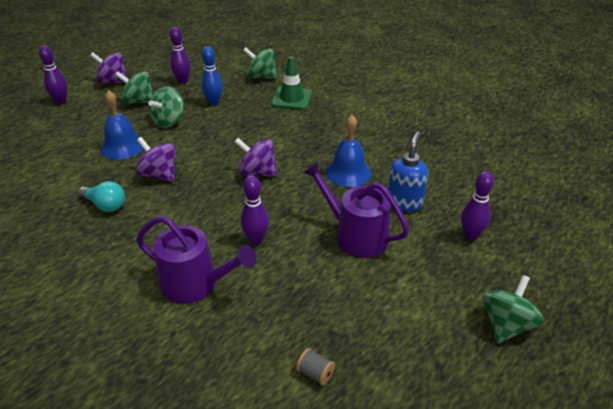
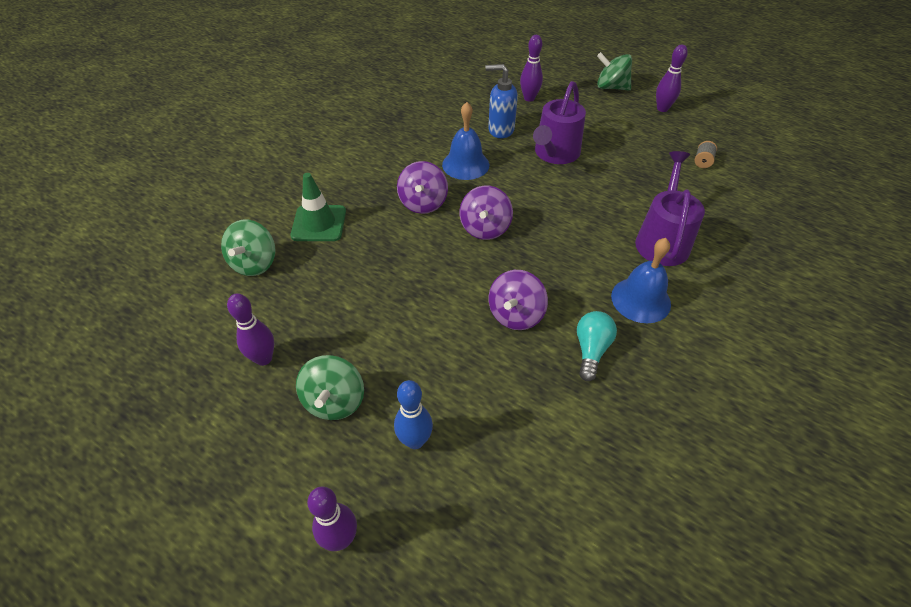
camera: 100 degrees left, 10 degrees up
(113, 81) = (261, 472): purple spinning top -> purple spinning top (423, 203)
(122, 146) = (465, 377): blue bell -> blue bell (640, 300)
(169, 121) = (390, 341): green spinning top -> none
(214, 102) = (332, 301): blue bowling pin -> blue bowling pin (415, 441)
(256, 239) = (588, 212): purple bowling pin -> purple bowling pin (662, 109)

